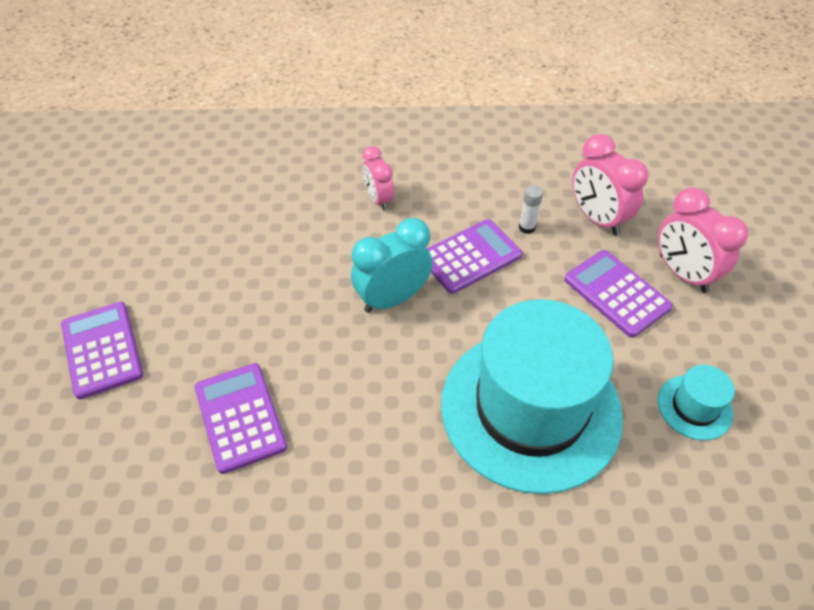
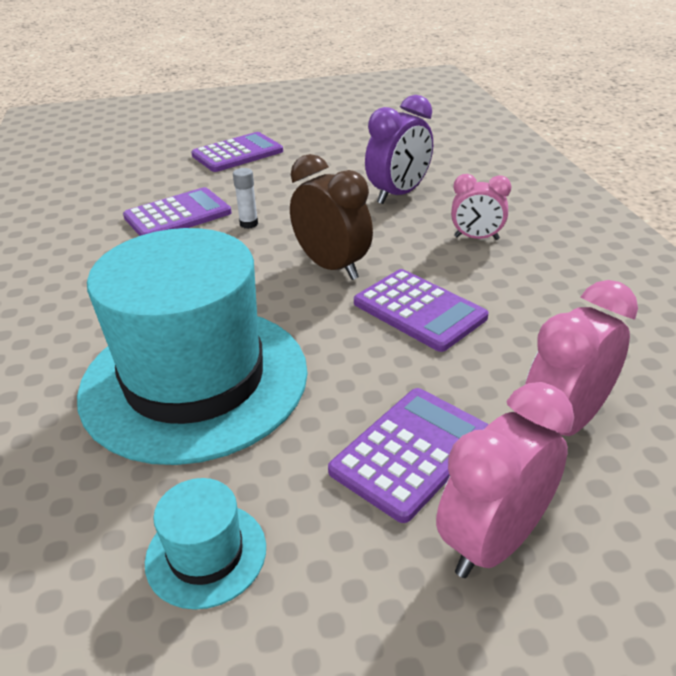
camera: 80 degrees right, 15 degrees down
(280, 229) = (398, 194): none -> purple clock
(378, 199) = (476, 238): pink clock -> pink clock turned 135 degrees counterclockwise
(392, 298) = (332, 267): turquoise clock -> brown clock
(526, 227) = (498, 351): white glue stick -> white glue stick (249, 224)

